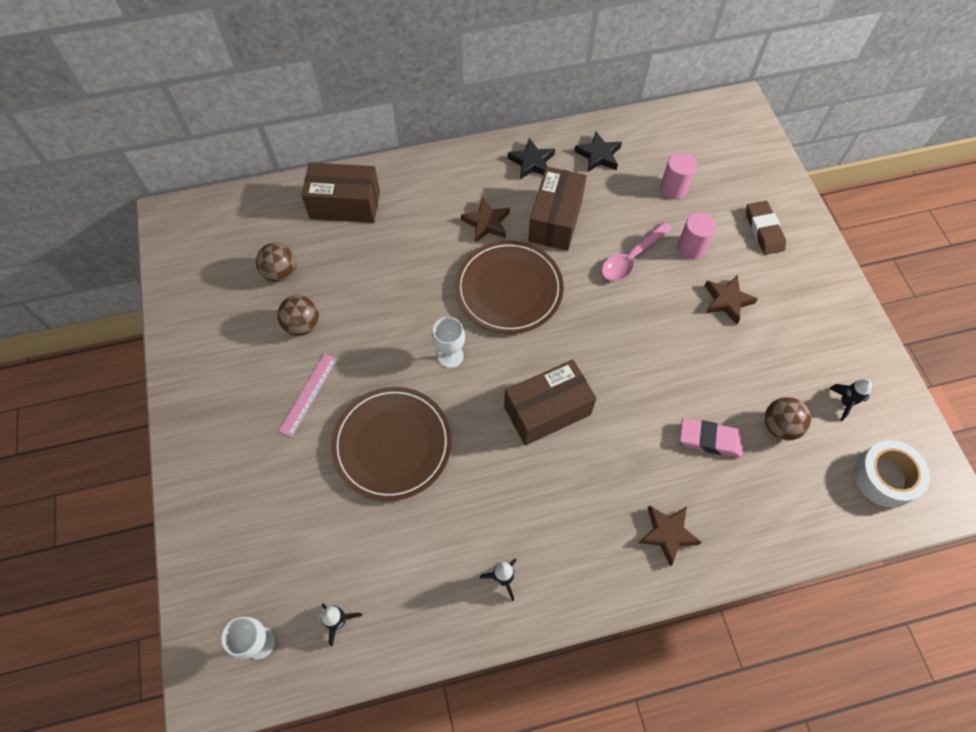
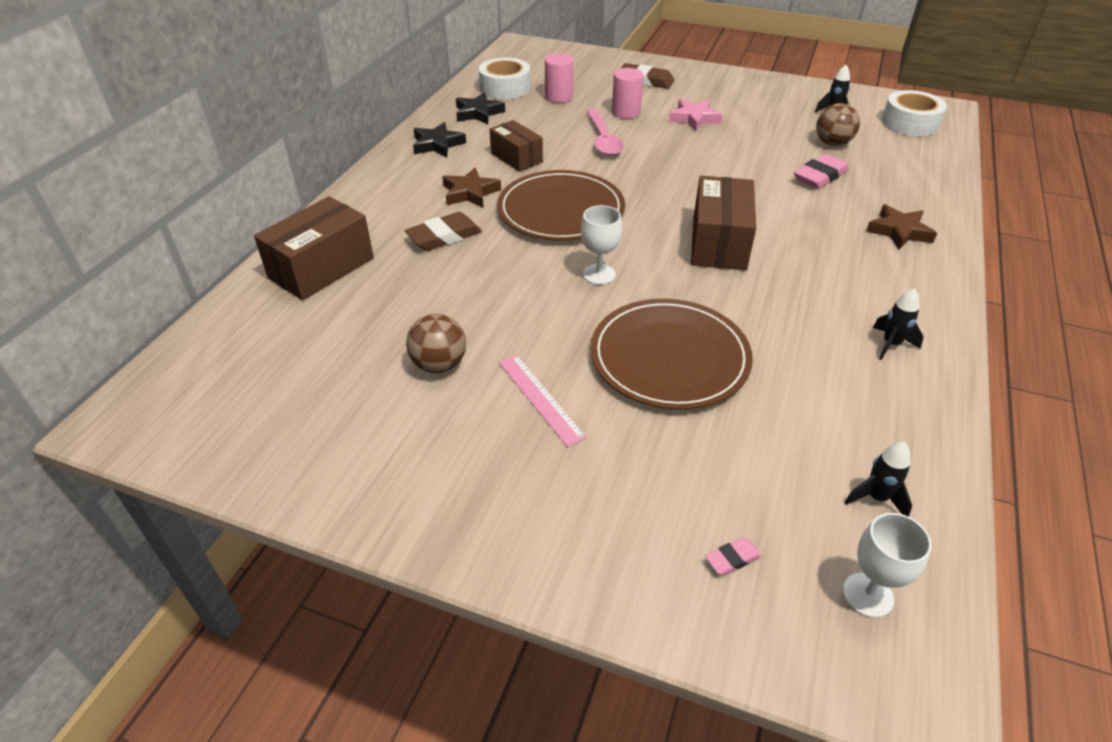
camera: 55 degrees left, 20 degrees down
(246, 560) = (732, 559): none -> pink eraser
(281, 273) = (344, 353): brown ball -> none
(425, 243) = (444, 236): none -> brown eraser
(555, 220) = (516, 158): brown box -> brown box, size x0.64
(654, 146) = (505, 88): none -> white tape
(727, 301) = (694, 118): brown star -> pink star

